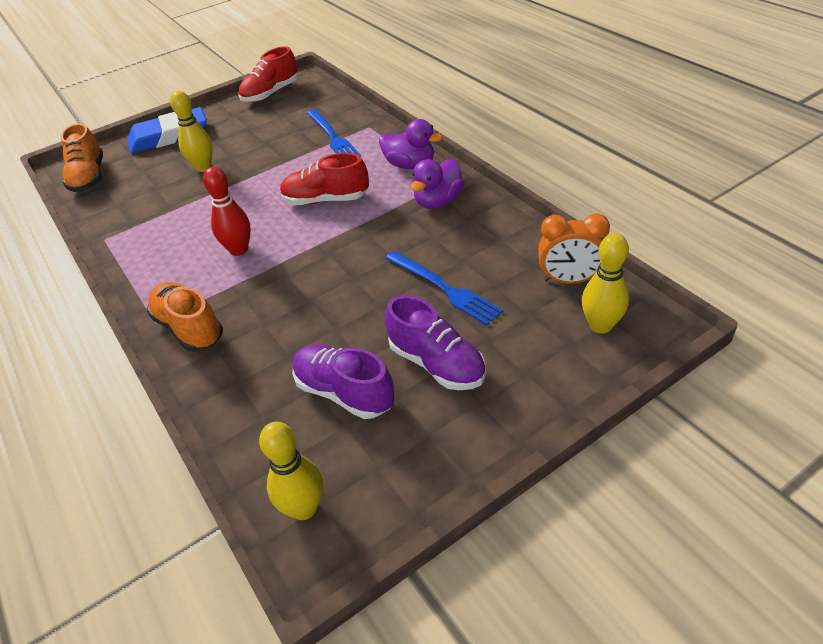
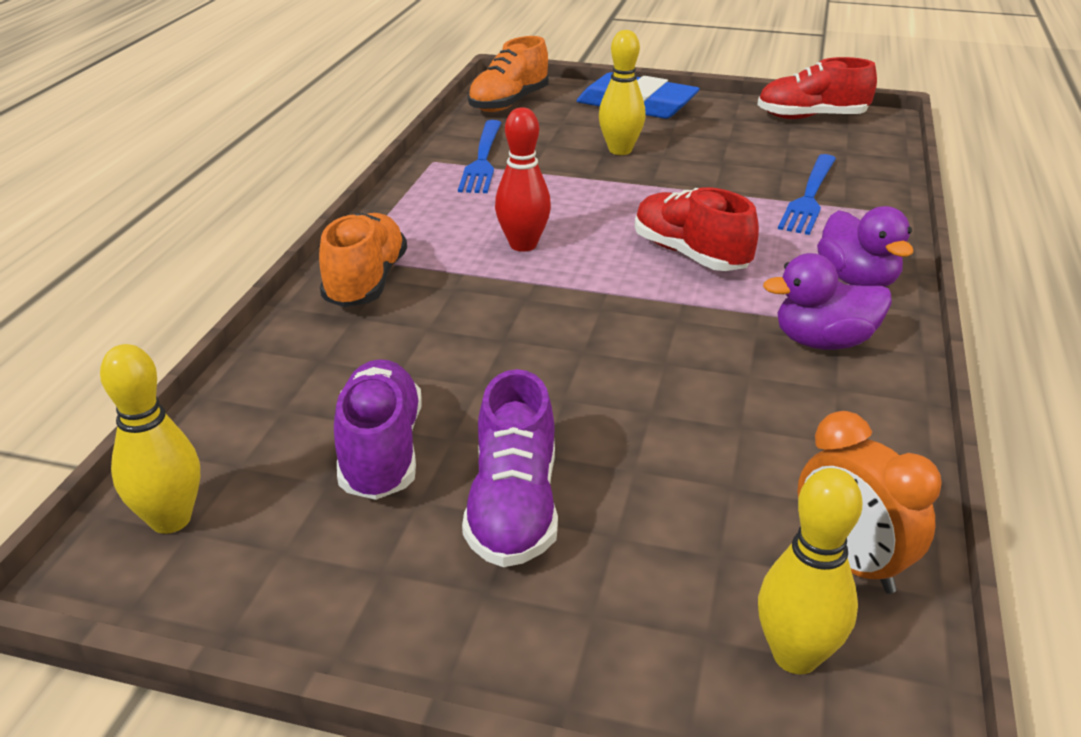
camera: 45 degrees right, 10 degrees down
(444, 288) = (663, 438): blue fork -> blue fork (482, 159)

